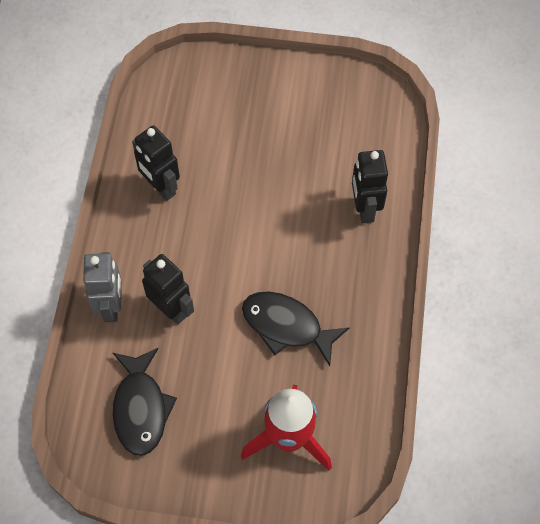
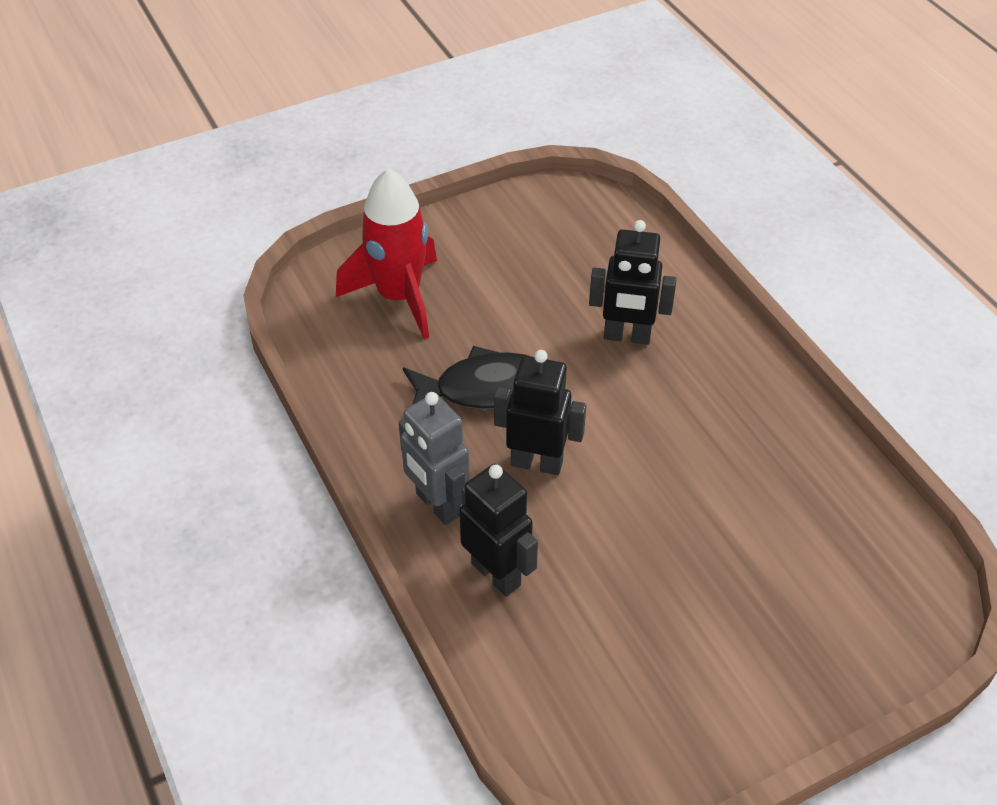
camera: 145 degrees right, 15 degrees down
(111, 306) = (691, 306): grey robot -> grey robot (437, 505)
(141, 408) = (570, 246): black fish -> none
(161, 187) = (773, 447): black robot -> black robot (537, 463)

